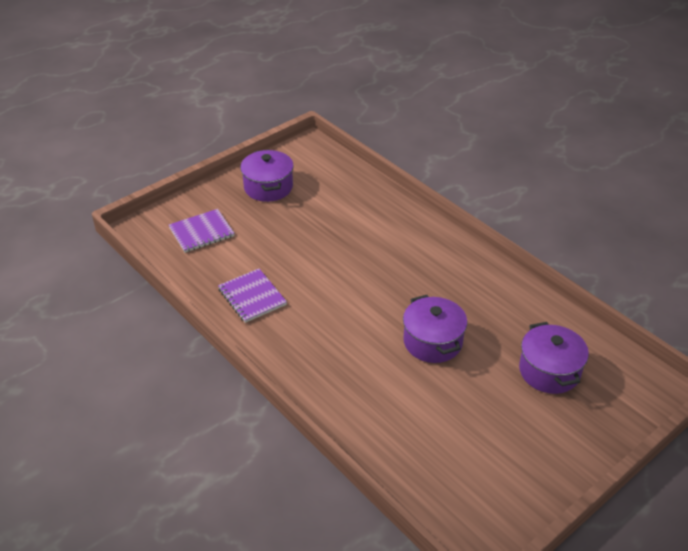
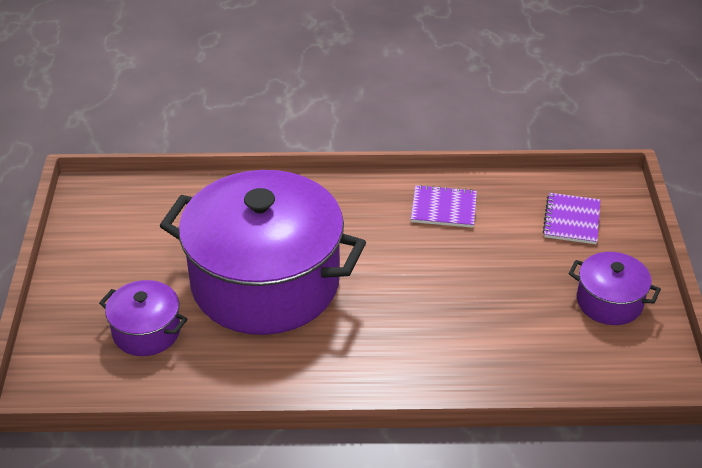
camera: 130 degrees right, 0 degrees up
(432, 342) = (265, 282): purple pot -> purple pot, size x2.28

